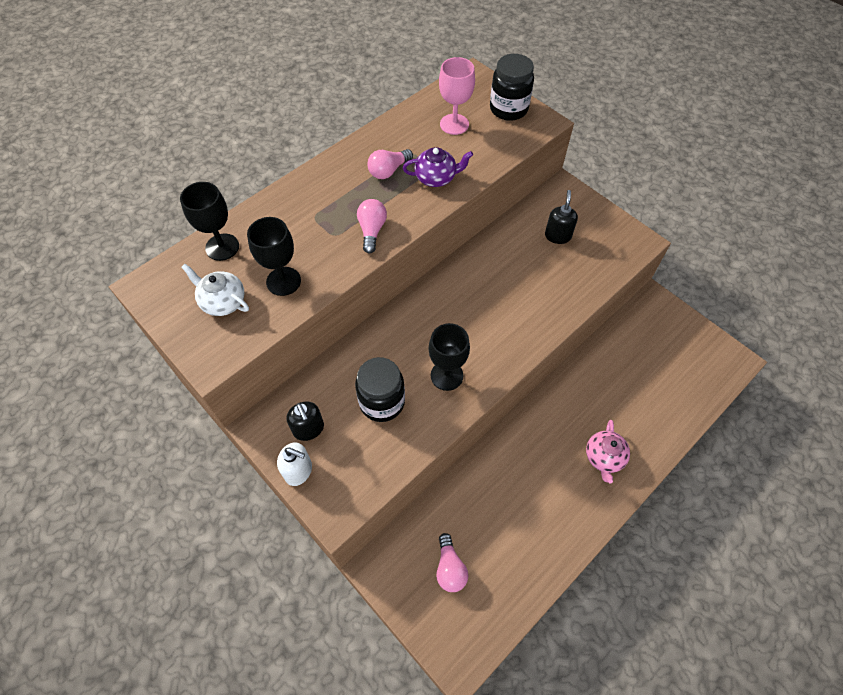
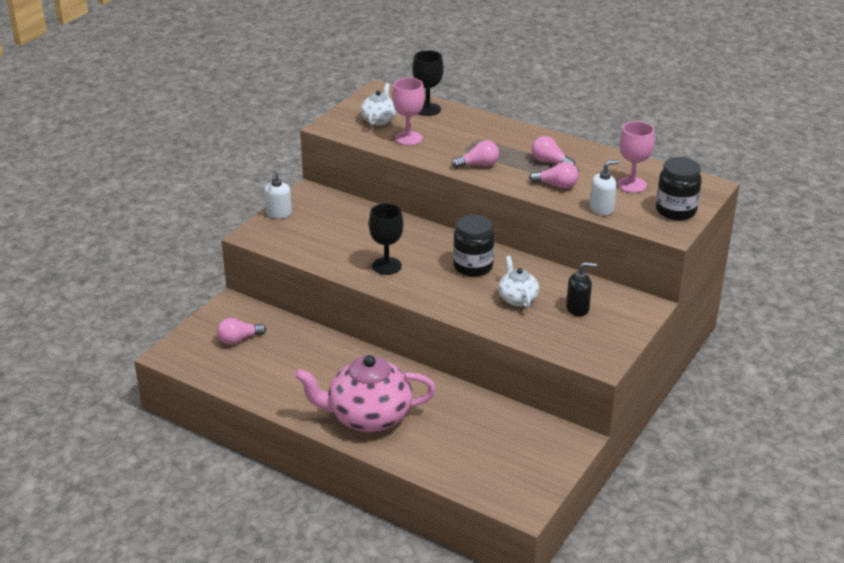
camera: 75 degrees right, 25 degrees down
(283, 281) = (408, 138): black goblet -> pink goblet
(308, 429) = (314, 211): black soap dispenser -> none
(382, 402) = (349, 239): black jar -> black jar (473, 266)
(436, 178) = (556, 185): purple teapot -> pink light bulb
(490, 157) = (602, 209): none -> white soap dispenser
(532, 276) = (517, 298): none -> white teapot
(604, 457) = (368, 417): pink teapot -> pink teapot, size x1.97

